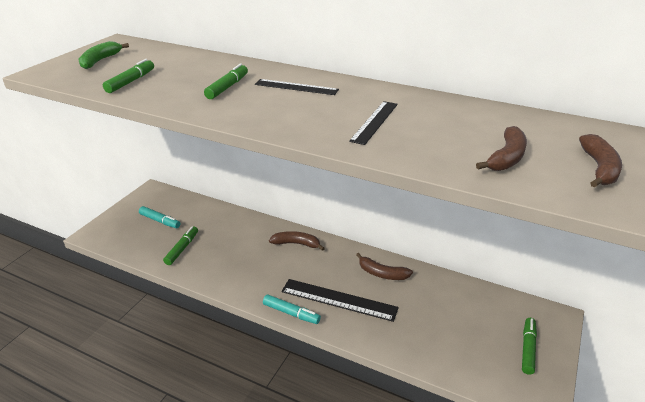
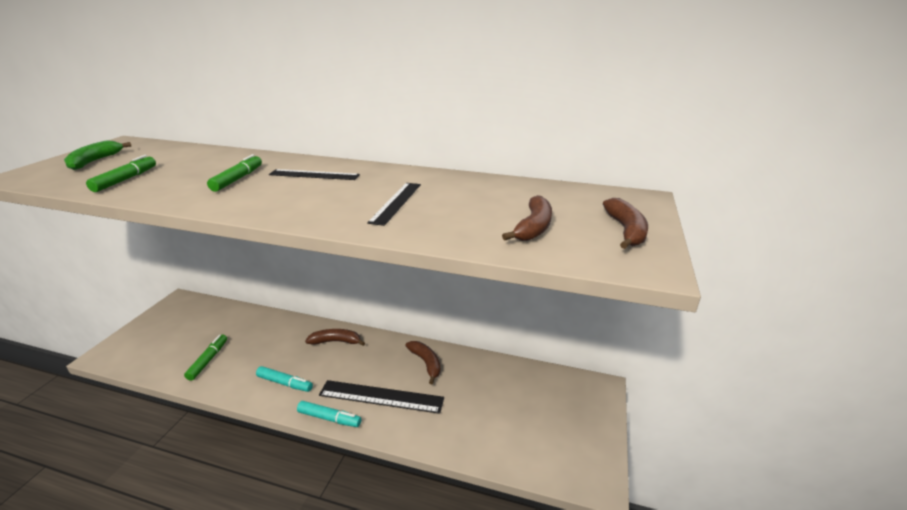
camera: 10 degrees left, 5 degrees down
(160, 221) = (185, 332): turquoise marker -> turquoise marker (285, 383)
(382, 273) = (426, 363): brown banana -> brown banana turned 135 degrees counterclockwise
(528, 349) = (577, 424): green marker -> none

